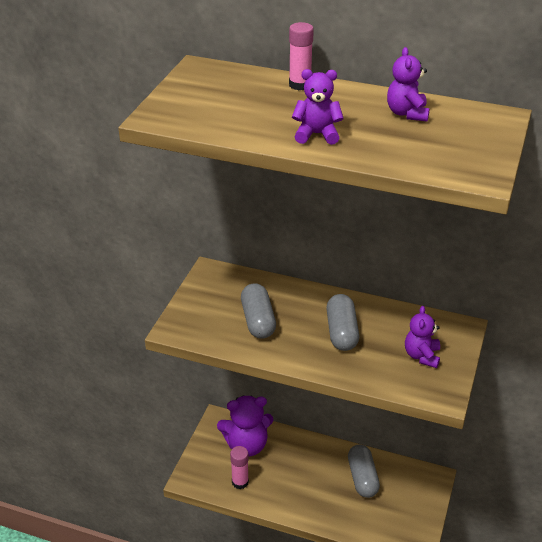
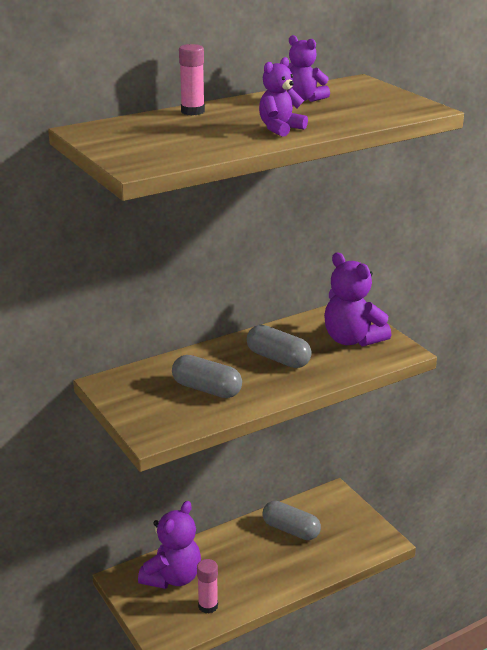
camera: 50 degrees left, 10 degrees down
(422, 356) = (352, 339): purple teddy bear -> purple teddy bear, size x1.67

